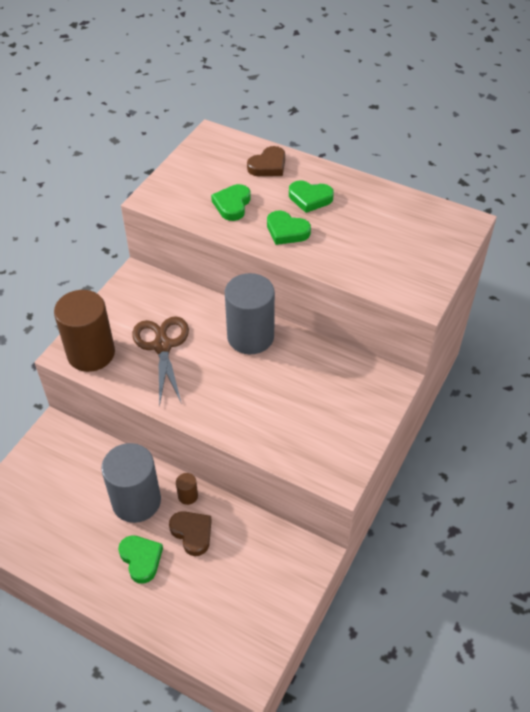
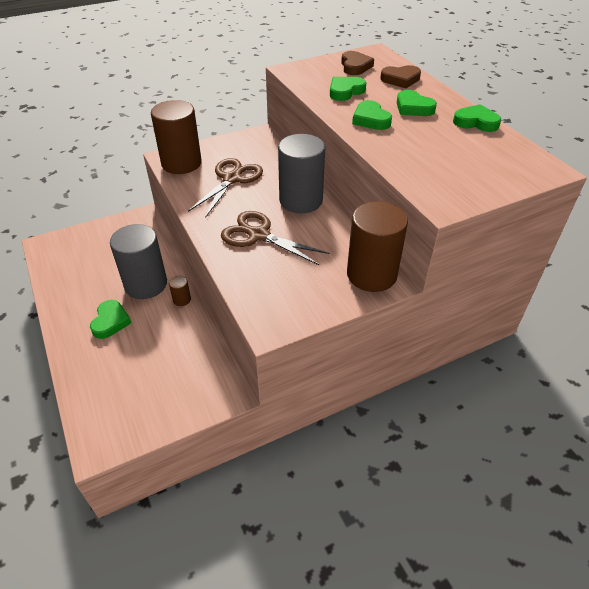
camera: 35 degrees right, 5 degrees down
(192, 533) = (160, 325): brown heart -> brown heart (355, 66)
(248, 395) = (259, 235): none -> brown scissors
(374, 193) = (476, 122): none -> green heart
(375, 382) = (371, 274): none -> brown cylinder

